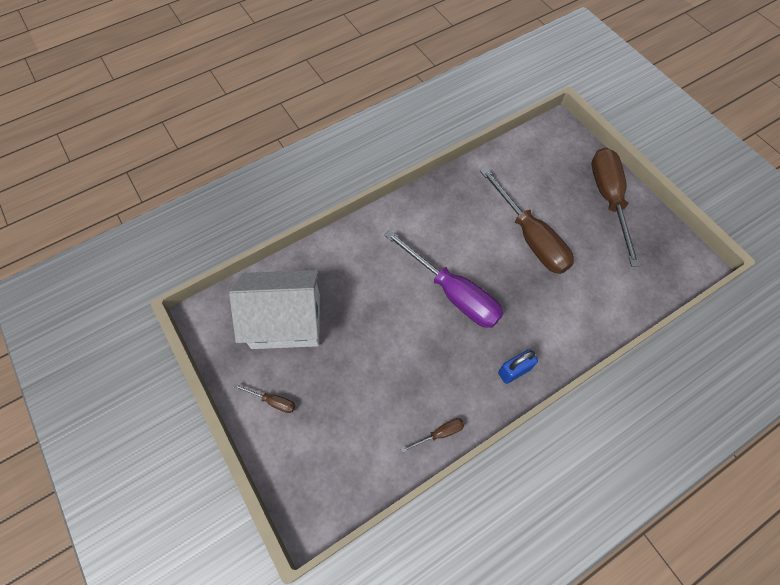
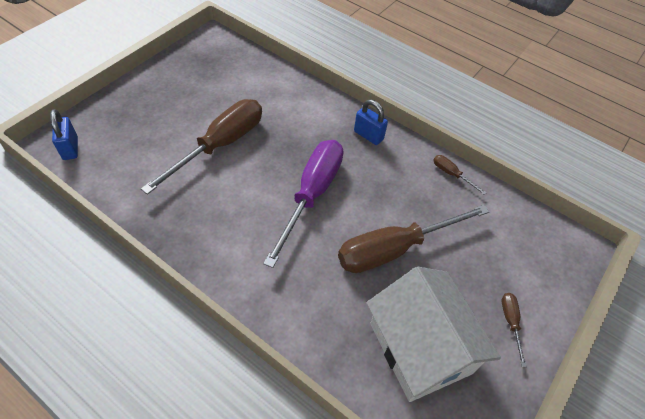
camera: 115 degrees left, 10 degrees down
(549, 136) = (70, 148): none -> blue padlock
(608, 199) = (154, 93): brown screwdriver -> brown screwdriver (395, 249)

